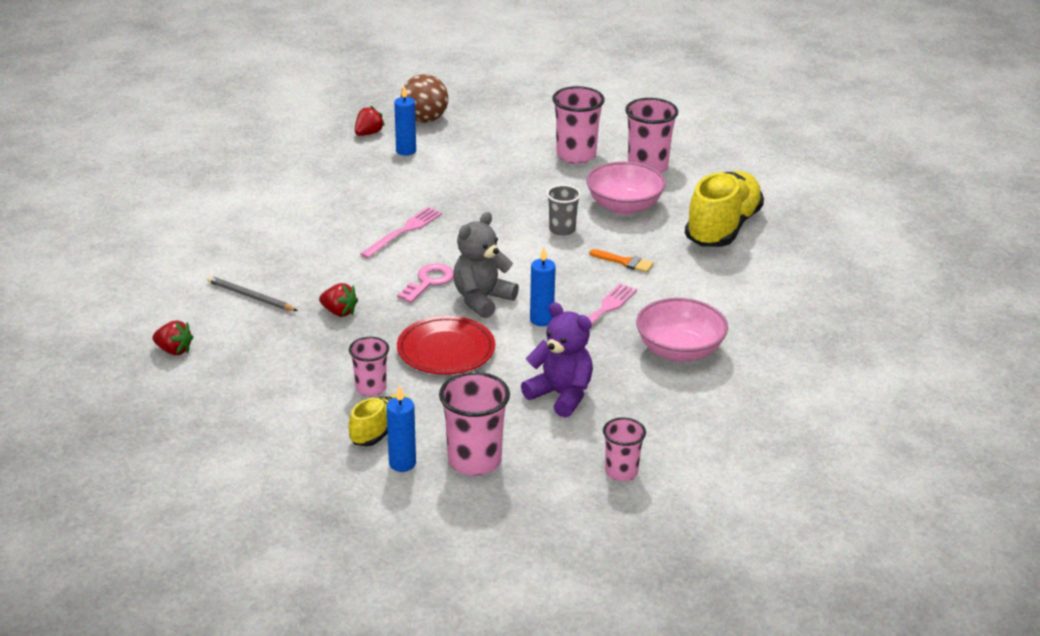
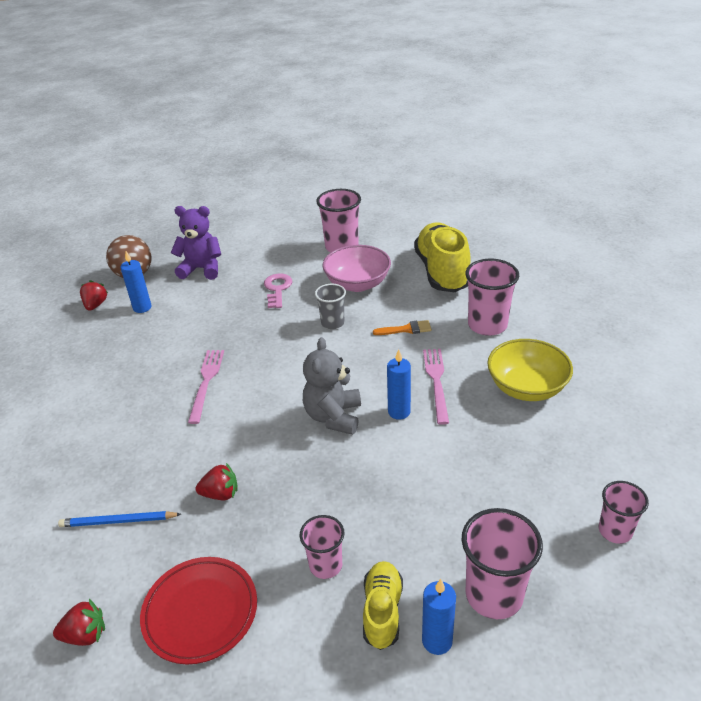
camera: 30 degrees left, 5 degrees up
(251, 297) = (118, 521): grey pencil -> blue pencil
(429, 282) = (273, 421): pink key -> pink key (277, 289)
(446, 350) = (352, 484): red plate -> red plate (200, 612)
(561, 395) = (489, 478): purple teddy bear -> purple teddy bear (202, 269)
(576, 155) = (281, 258): pink cup -> pink cup (487, 325)
(679, 351) = (526, 387): pink bowl -> yellow bowl

